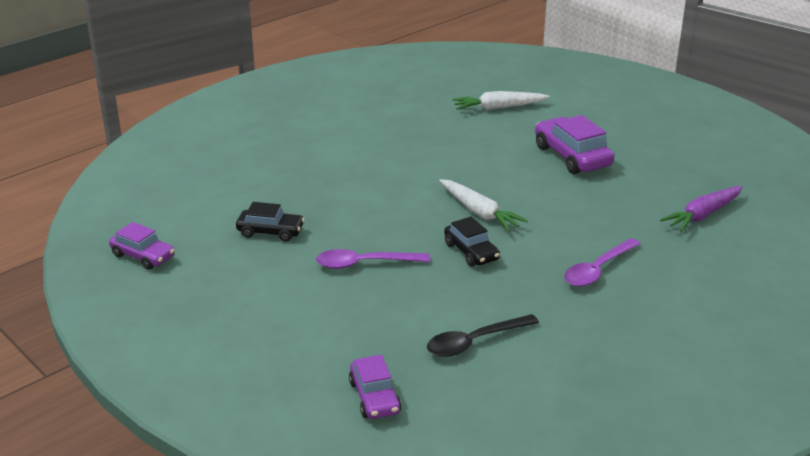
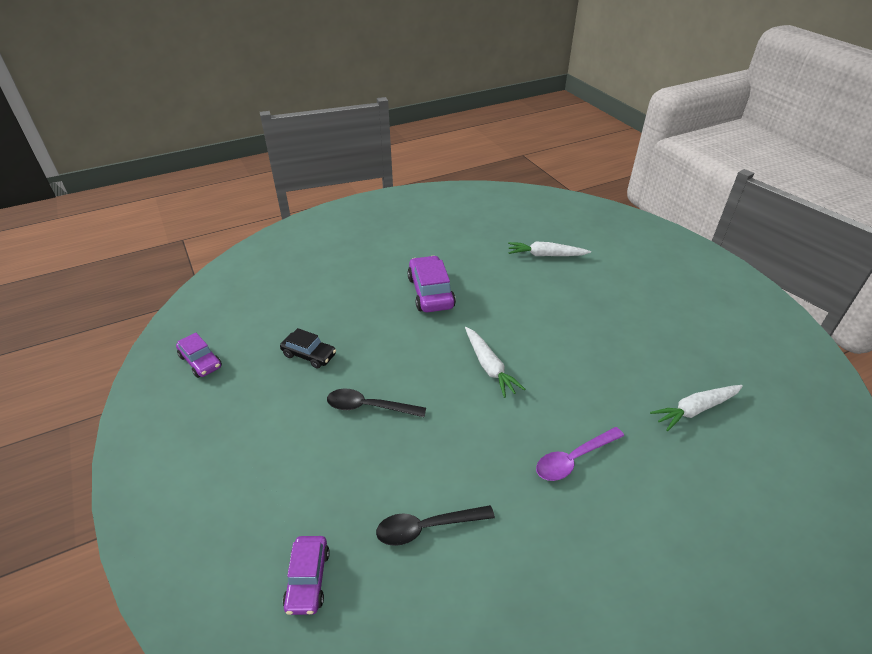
camera: 15 degrees right, 10 degrees up
(364, 264) = (369, 407): purple spoon -> black spoon
(471, 252) = (465, 412): black car -> none
(572, 156) = (592, 318): purple car -> purple car (430, 292)
(703, 215) = (695, 410): purple carrot -> white carrot

